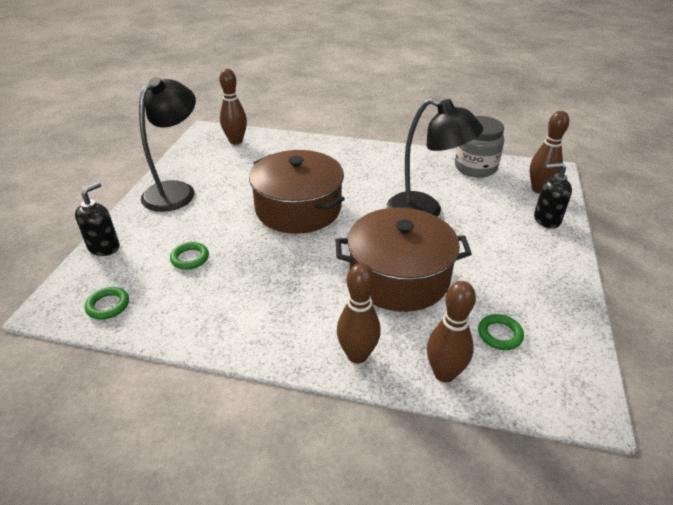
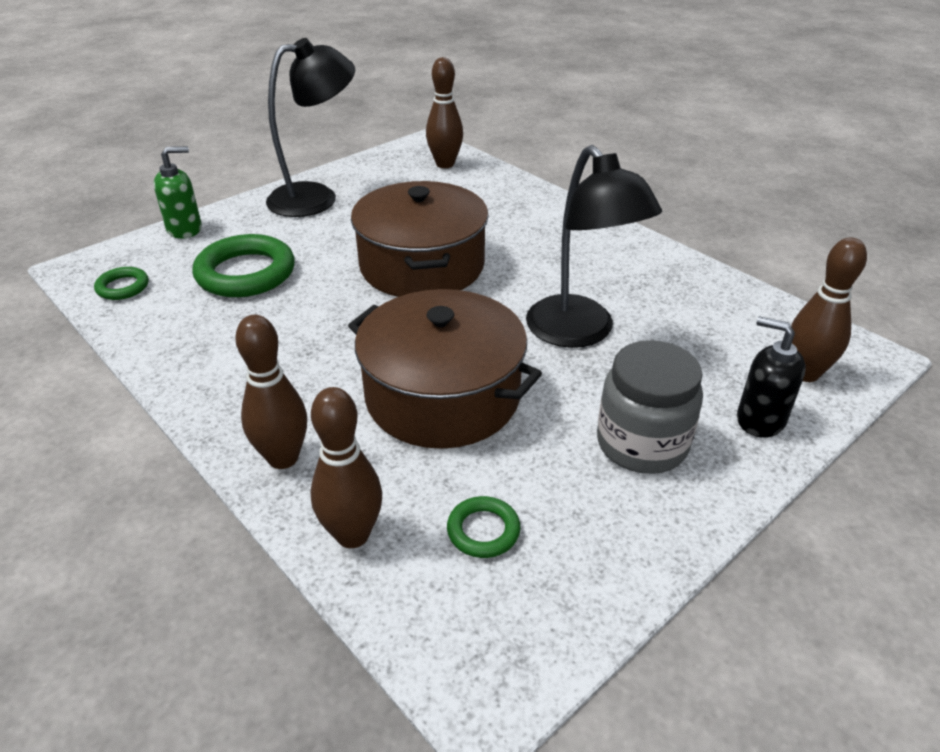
camera: 35 degrees right, 0 degrees up
(104, 247) = (185, 229): black soap dispenser -> green soap dispenser
(190, 258) = (246, 273): green ring -> green ring, size x1.98
(475, 167) = (734, 304): grey jar -> grey jar (642, 444)

